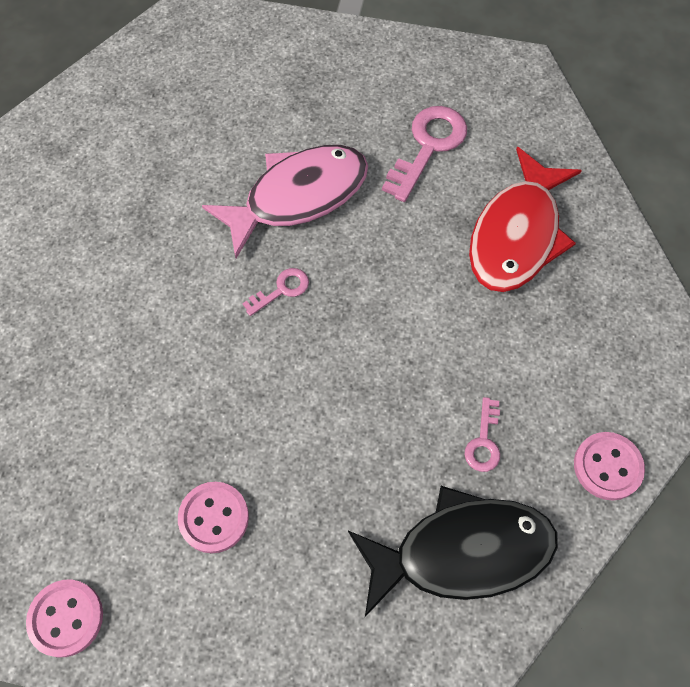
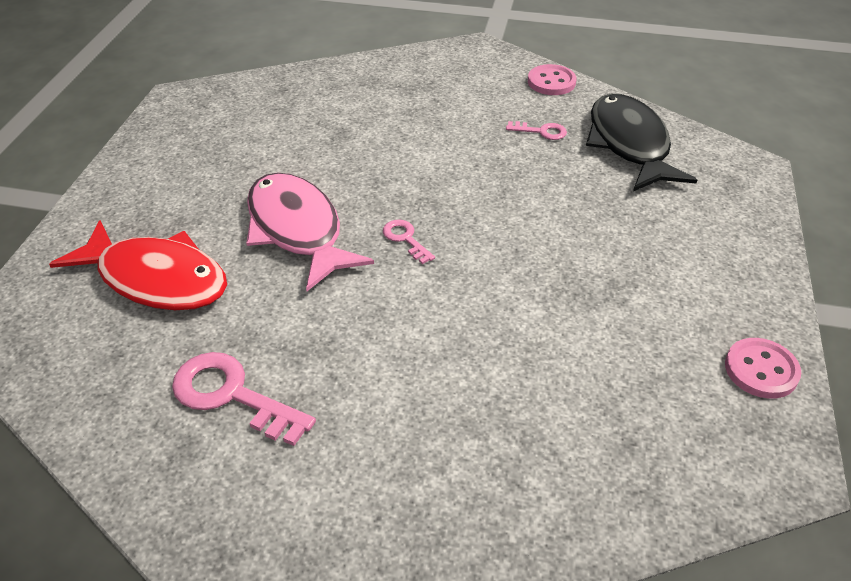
camera: 90 degrees left, 20 degrees down
(214, 518) = (639, 275): pink button -> none
(428, 147) = (254, 150): pink key -> pink key (232, 395)
(517, 235) = (356, 108): red fish -> red fish (156, 279)

